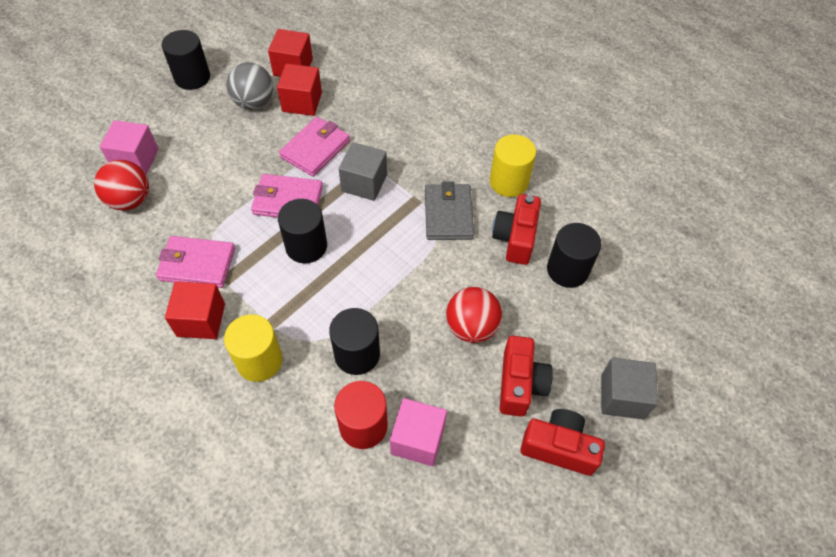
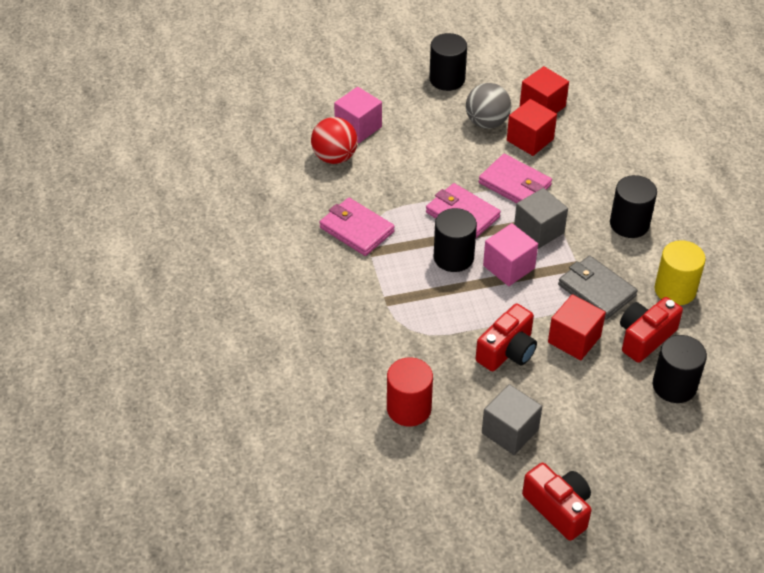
camera: 35 degrees right, 10 degrees down
(201, 320) = (333, 271): red cube -> red cube (574, 339)
(259, 361) = (359, 322): yellow cylinder -> none
(315, 149) = (514, 184): pink wallet -> pink wallet turned 60 degrees clockwise
(357, 354) = (439, 357): black cylinder -> black cylinder (629, 224)
(418, 439) = (445, 440): pink cube -> pink cube (509, 267)
(448, 214) = (596, 290): grey wallet -> grey wallet turned 75 degrees counterclockwise
(471, 327) = (550, 385): red ball -> none
(520, 384) = (560, 447): red camera -> red camera (507, 351)
(622, 396) = (645, 504): grey cube -> grey cube (510, 431)

